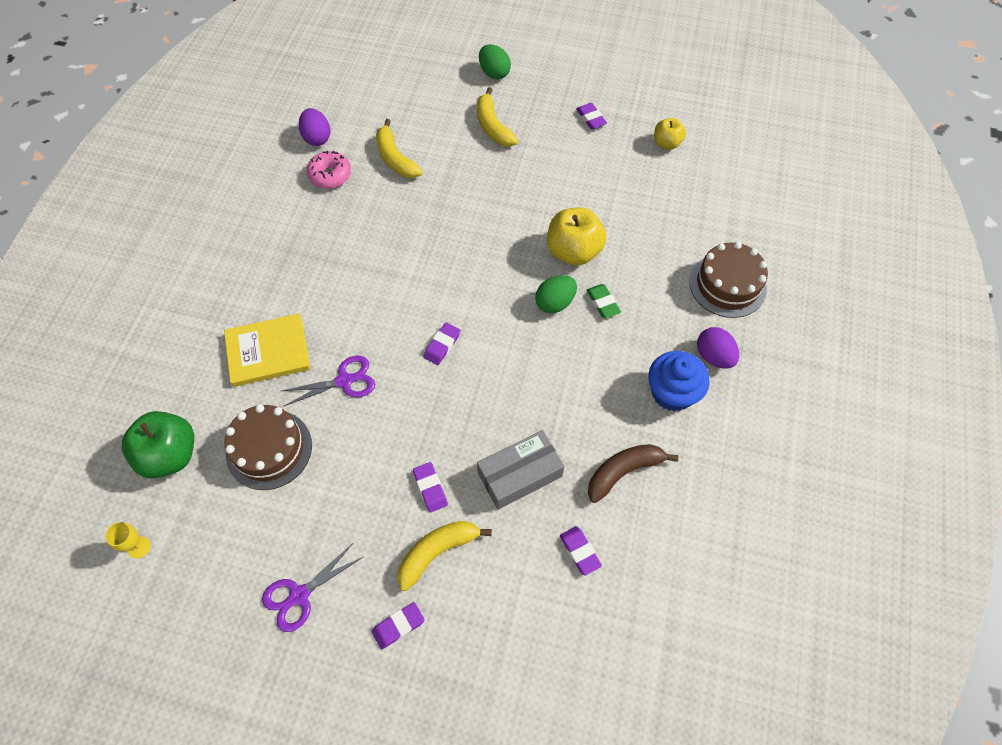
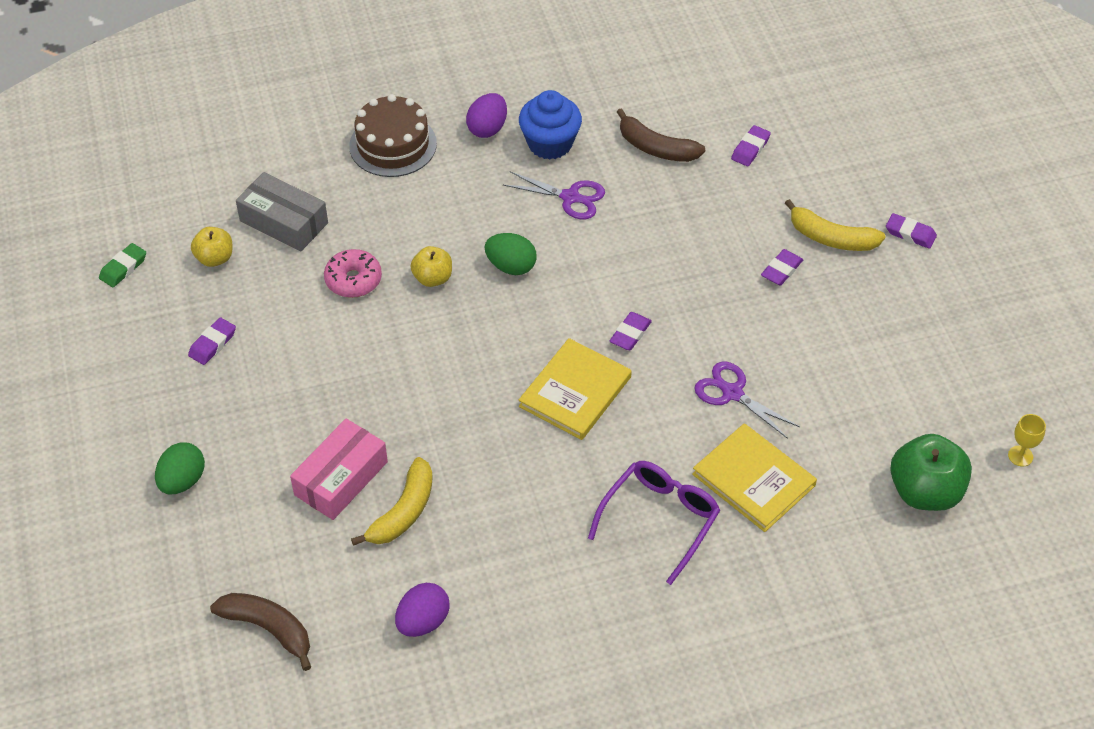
camera: 120 degrees left, 10 degrees down
(269, 449) = (850, 413): brown cake -> none
(284, 282) = (660, 520): none -> purple glasses
(299, 595) = (948, 311): purple scissors -> purple scissors (570, 197)
(330, 175) = (476, 567): pink donut -> pink donut (353, 280)
(368, 75) = (268, 629): none -> brown banana
(417, 286) = (575, 392): none -> yellow book
(442, 140) = (341, 478): none -> pink box
(442, 345) = (630, 334): purple eraser -> purple eraser turned 60 degrees counterclockwise
(493, 126) = (285, 436): yellow banana -> none
(520, 474) = (716, 214): grey box -> grey box (284, 222)
(573, 251) = (432, 278): yellow apple -> yellow apple, size x0.58
(603, 303) = (483, 229): green eraser -> green eraser (123, 268)

